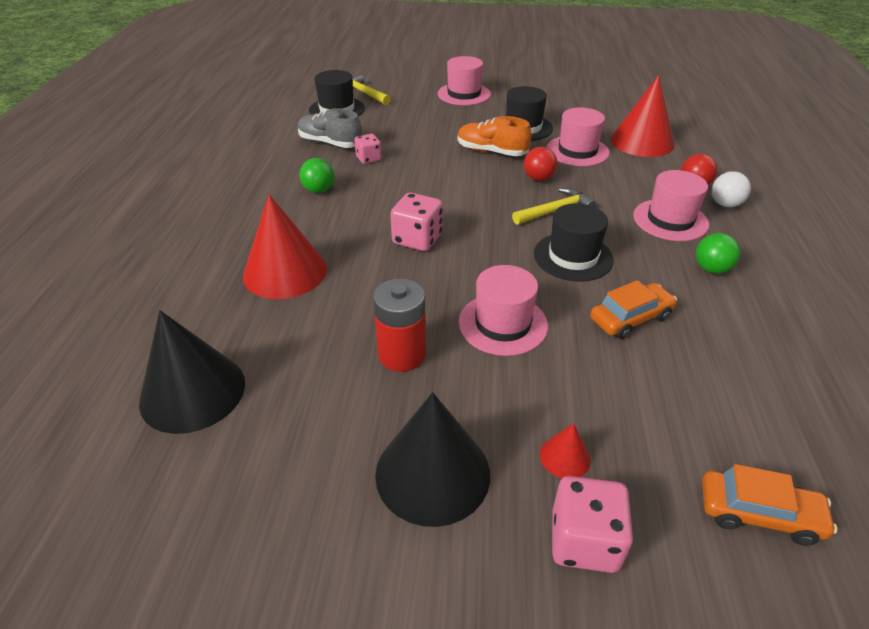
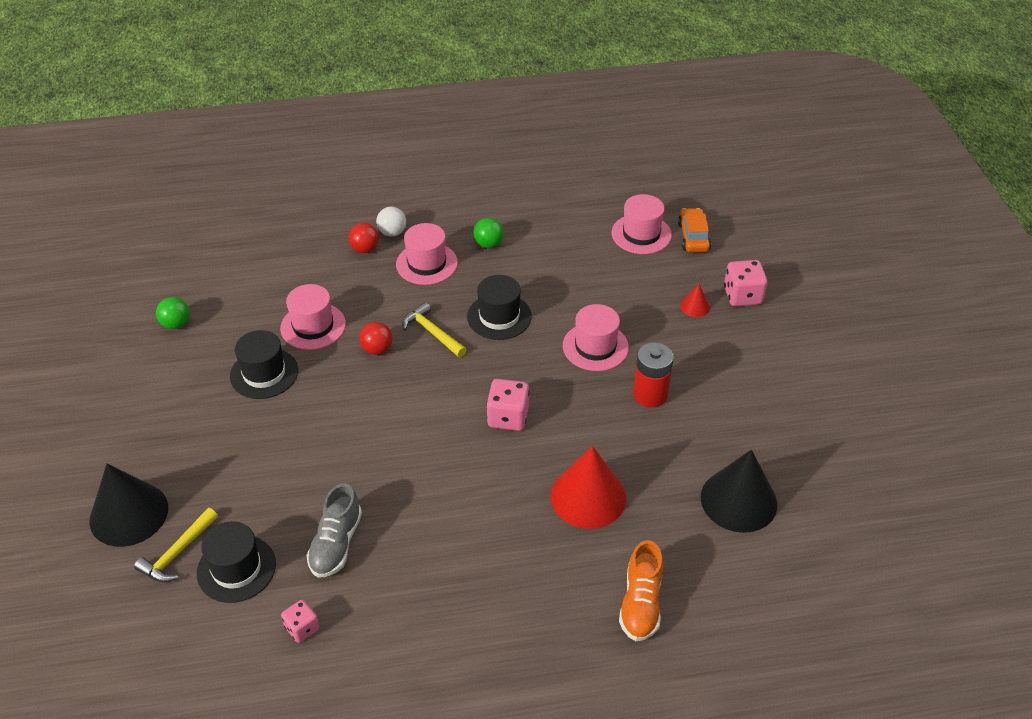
camera: 105 degrees left, 5 degrees up
(319, 190) = (446, 518): green ball -> green ball (176, 324)
(368, 158) = (367, 494): pink dice -> pink dice (302, 628)
(432, 473) = (735, 359): black cone -> black cone (129, 514)
(464, 94) = (172, 442): pink hat -> pink hat (641, 234)
(491, 152) = (328, 391): orange shoe -> orange shoe (641, 603)
(630, 318) = (562, 283): orange car -> none
(642, 142) = (283, 281): red cone -> none

